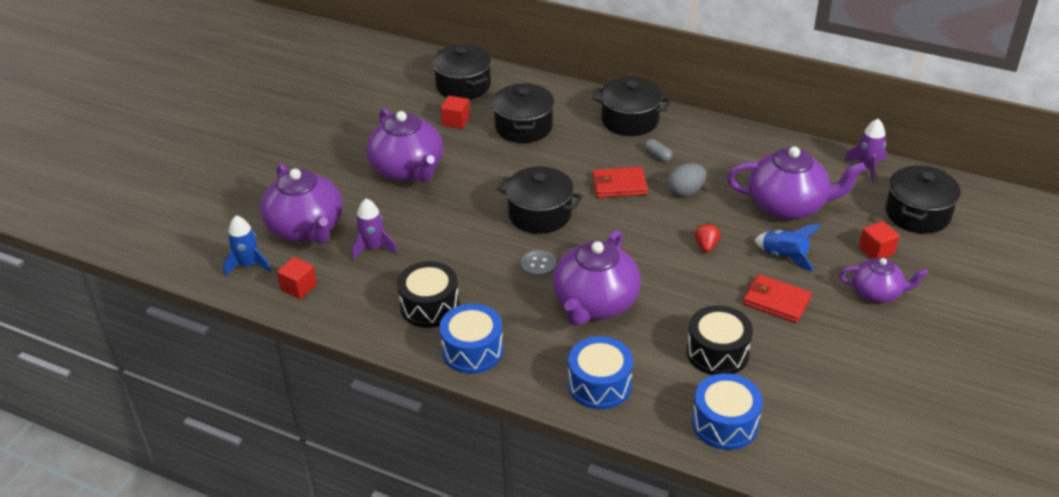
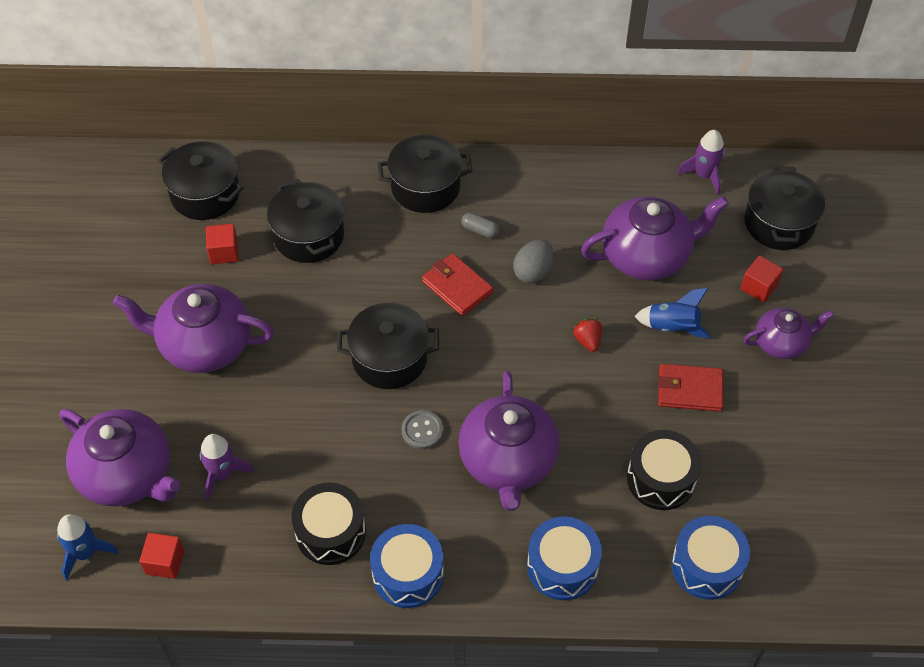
camera: 25 degrees left, 15 degrees up
(408, 170) = (204, 345): purple teapot -> purple teapot turned 150 degrees clockwise
(619, 185) = (457, 287): red wallet -> red wallet turned 75 degrees clockwise

